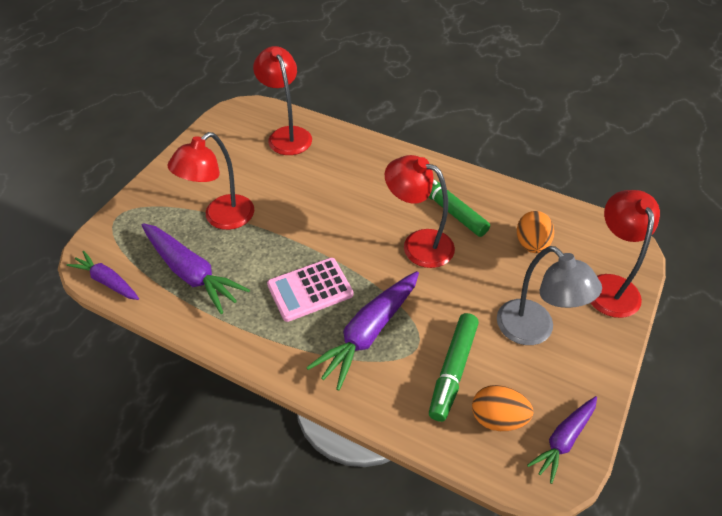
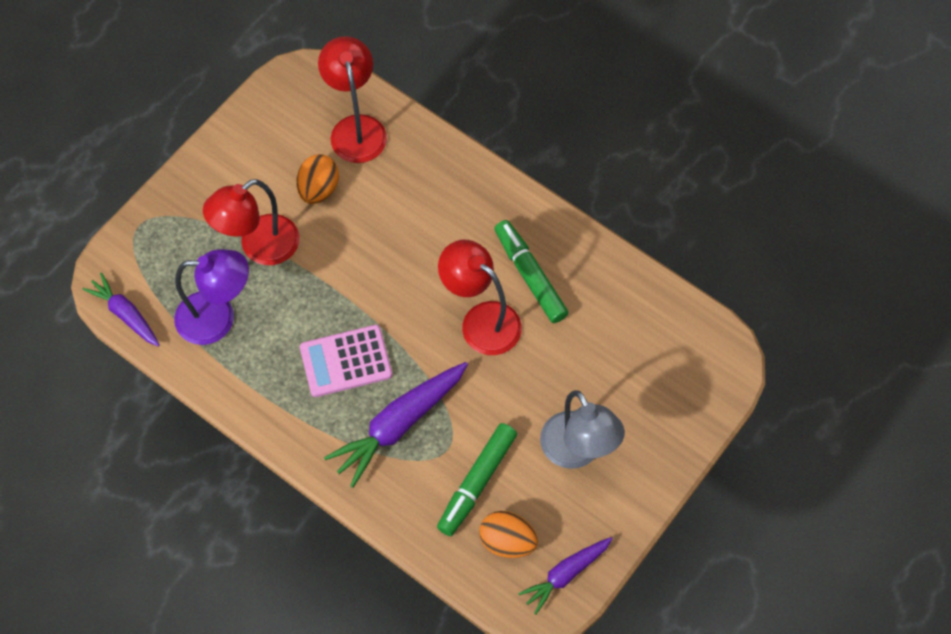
camera: 10 degrees right, 15 degrees up
(191, 273) = (218, 318): purple carrot -> purple lamp
(531, 244) = (613, 342): orange egg -> orange egg (318, 189)
(609, 286) = (682, 411): red lamp -> none

